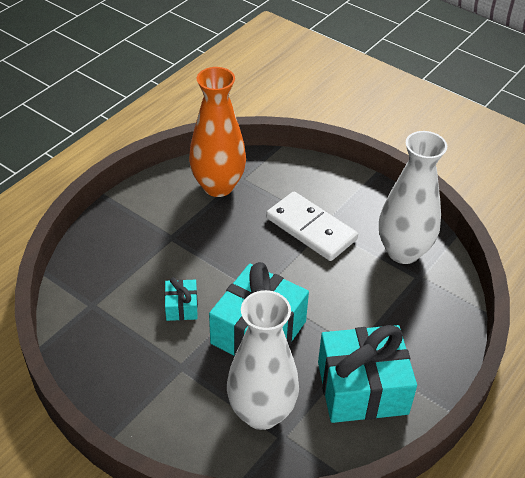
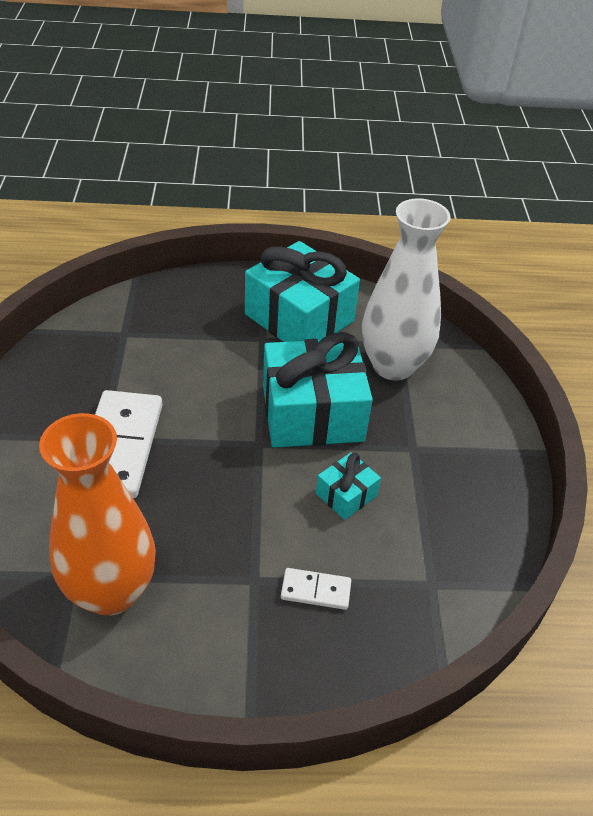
camera: 130 degrees left, 0 degrees up
(140, 256) = (316, 590): none -> white domino
(403, 251) = (94, 357): white vase -> none

